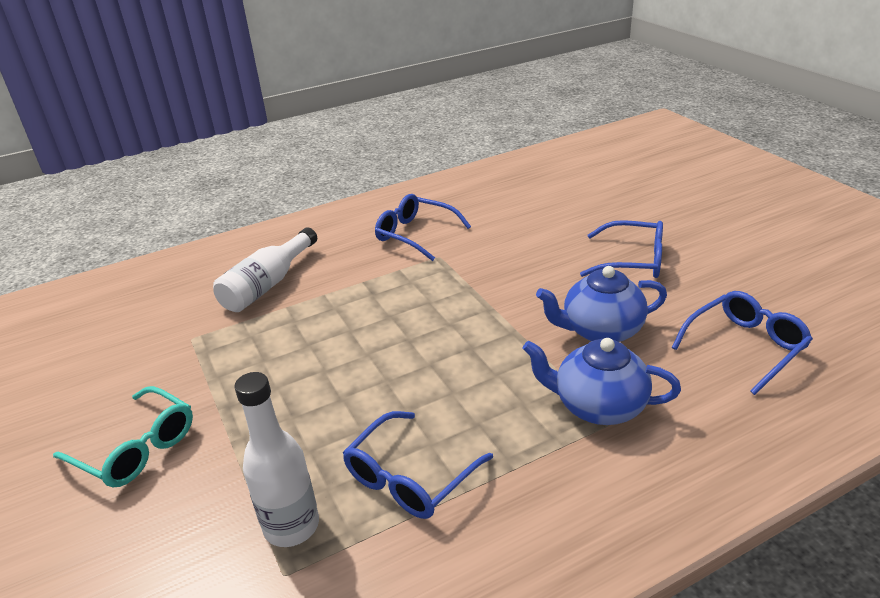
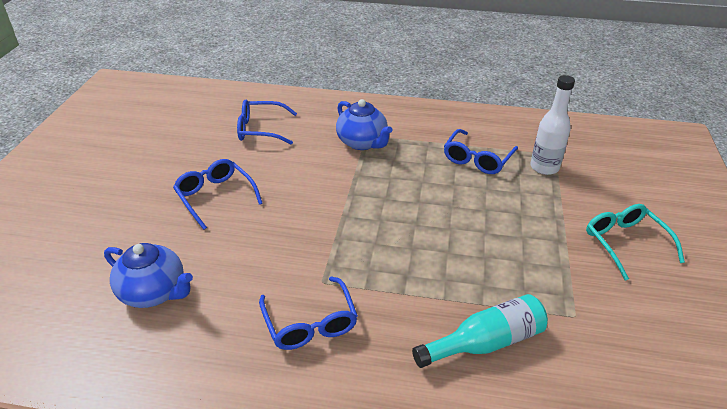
camera: 145 degrees left, 5 degrees up
(267, 284) = (485, 343): white bottle -> turquoise bottle
(410, 477) = (477, 159): blue glasses -> blue glasses turned 135 degrees clockwise
(600, 331) = (307, 170): blue teapot -> blue teapot (154, 292)

